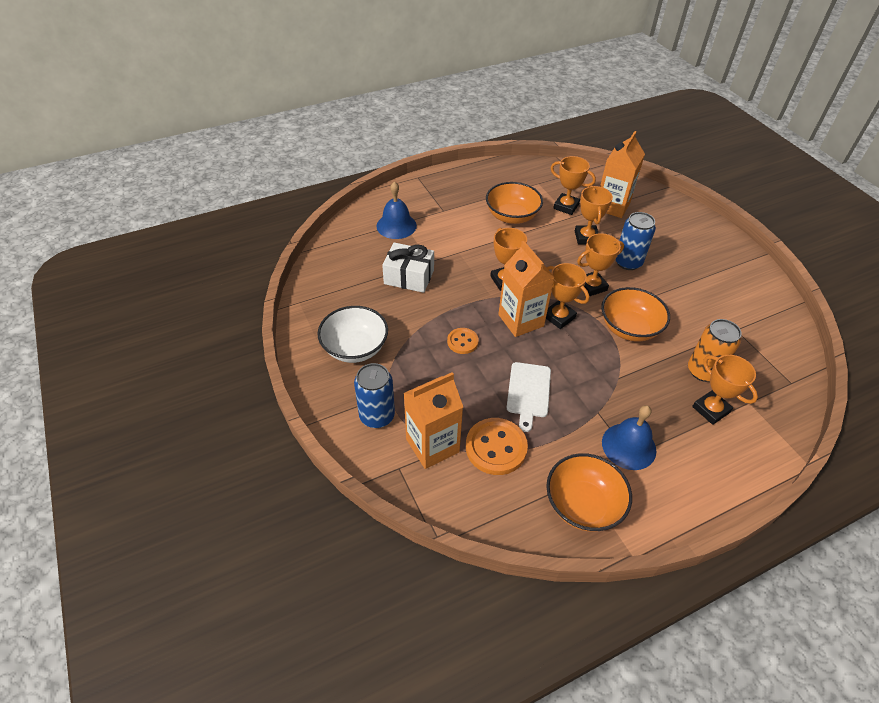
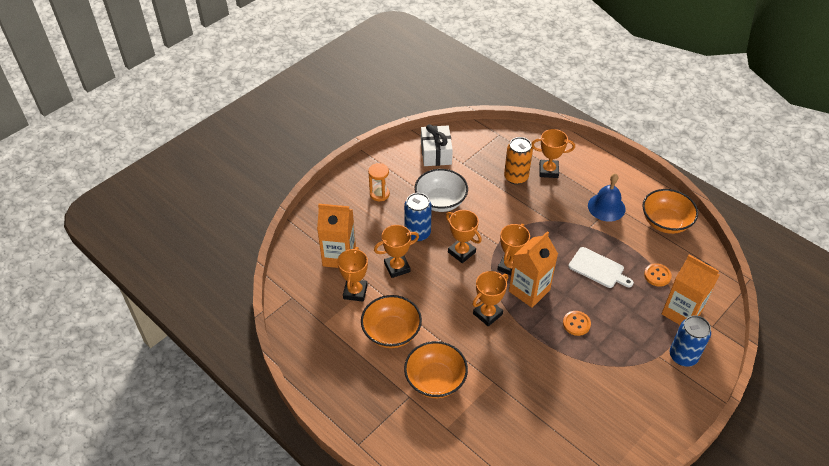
camera: 110 degrees left, 0 degrees up
(355, 348) = (632, 400): white bowl -> white bowl (440, 201)
(396, 225) = (455, 432): blue bell -> none
(409, 277) = (524, 391): white gift -> white gift (436, 153)
(496, 447) = (657, 275): orange button -> orange button, size x0.58
(528, 392) = (598, 269): white cutting board -> white cutting board turned 45 degrees clockwise
(629, 328) = (497, 222): orange bowl -> orange bowl (435, 380)
(692, 250) = (379, 194): none -> orange hourglass
(710, 409) = (548, 171): orange trophy -> orange trophy turned 60 degrees clockwise

